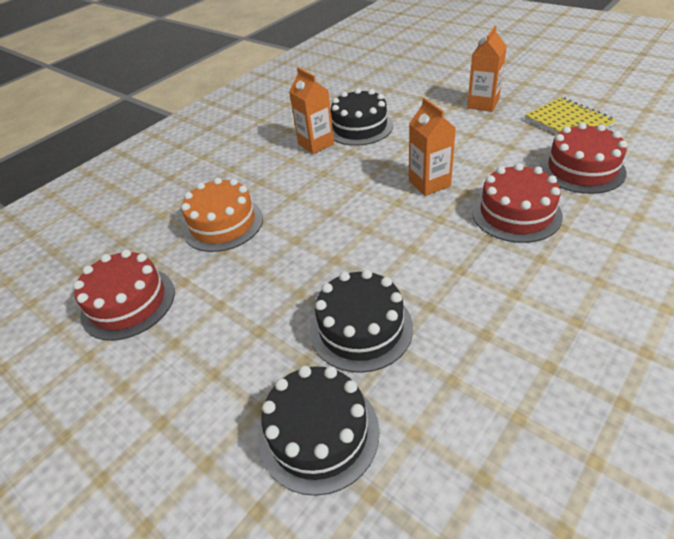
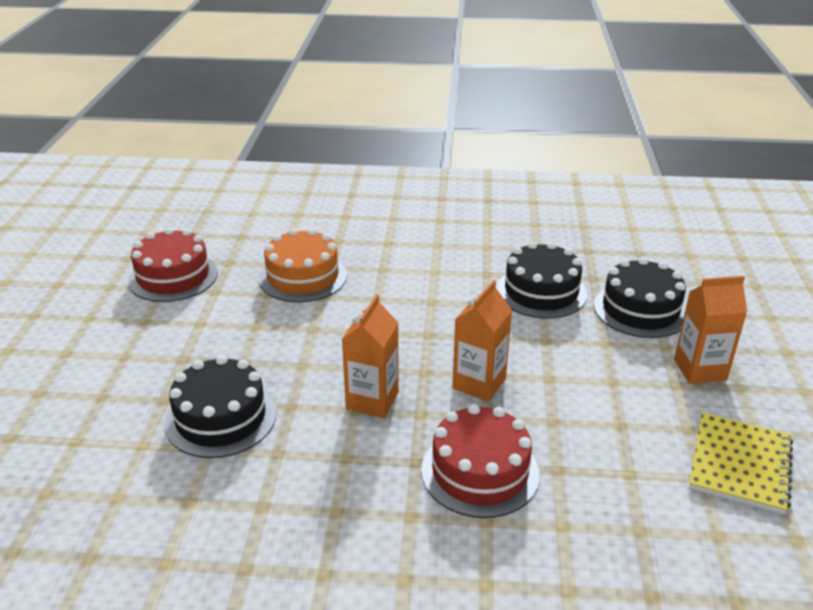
camera: 50 degrees right, 10 degrees down
(316, 144) = (478, 276): orange carton -> orange carton (372, 400)
(318, 433) = (92, 440): black cake -> black cake (640, 310)
(581, 169) = (630, 507): red cake -> none

